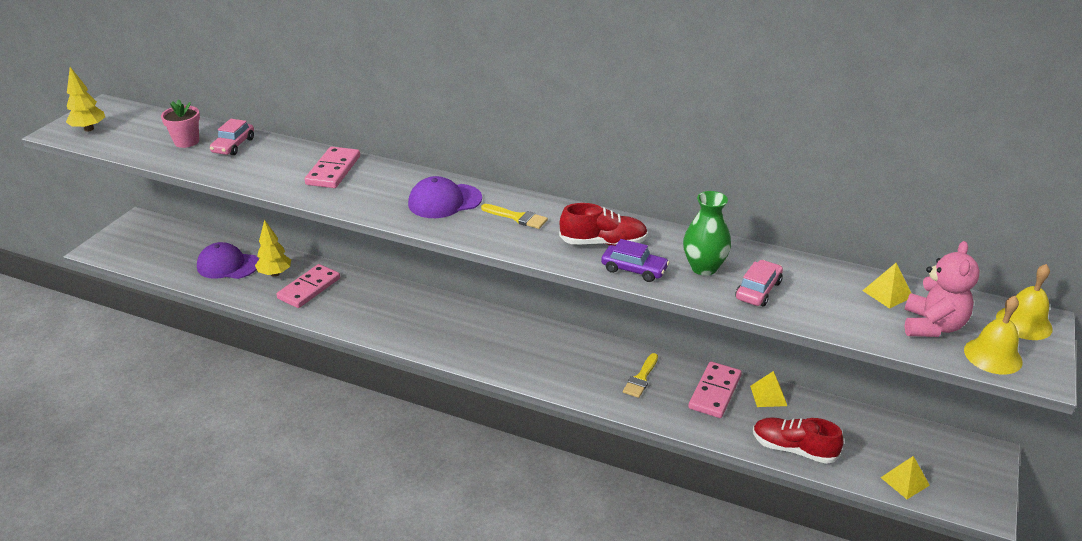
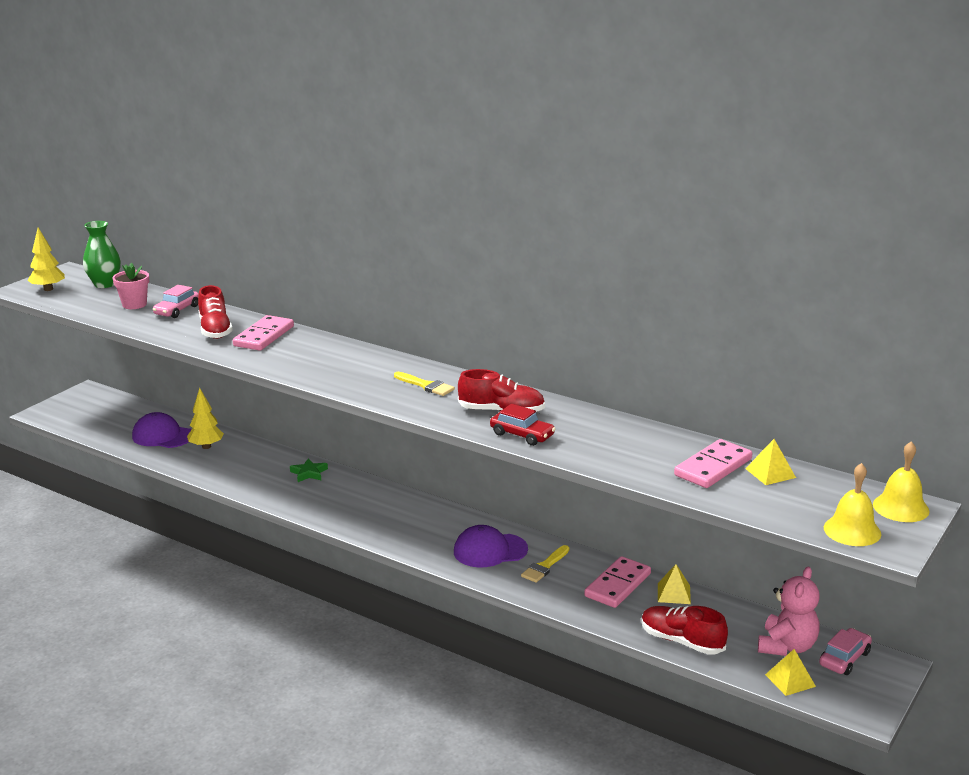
camera: 10 degrees right, 10 degrees down
(280, 166) = (215, 330): none -> red shoe
(309, 288) = (235, 462): pink domino -> pink domino (713, 467)
(385, 295) = (309, 473): none -> green star
(444, 201) = (360, 368): purple cap -> purple cap (490, 550)
(634, 269) = (522, 435): purple car -> red car
(704, 267) = (592, 438): green vase -> green vase (105, 284)
(758, 290) = (638, 460): pink car -> pink car (844, 659)
(932, 326) = (802, 502): pink teddy bear -> pink teddy bear (787, 646)

